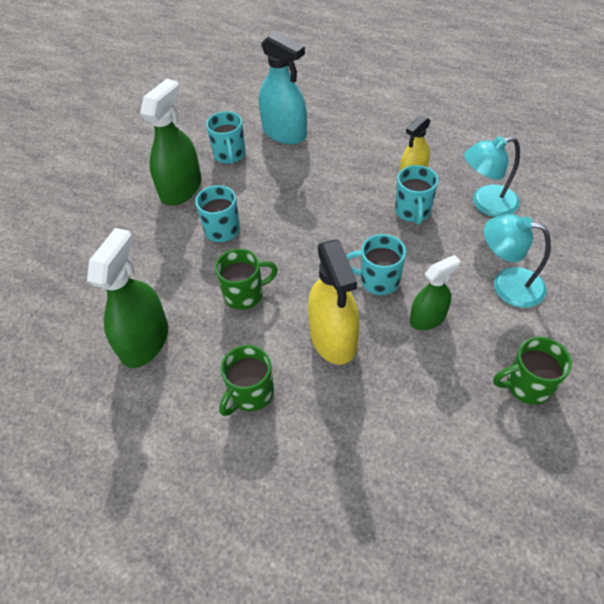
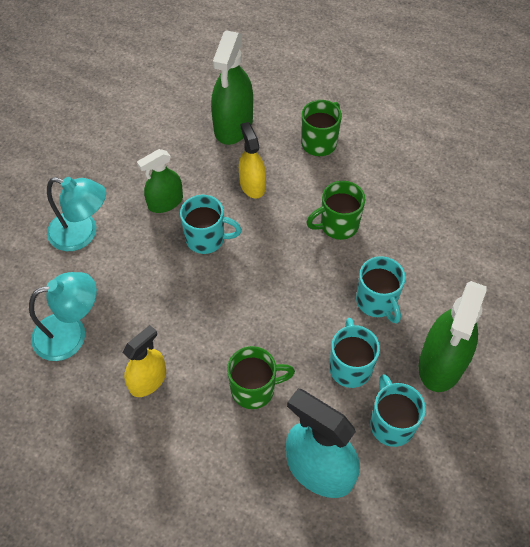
camera: 175 degrees right, 5 degrees up
(145, 341) = (421, 182): green spray bottle -> green spray bottle (233, 125)
(333, 338) = (252, 185): yellow spray bottle -> yellow spray bottle, size x0.62
(413, 212) = (157, 323): turquoise mug -> turquoise mug (350, 367)
(527, 385) = (97, 149): green mug -> green mug (254, 389)

